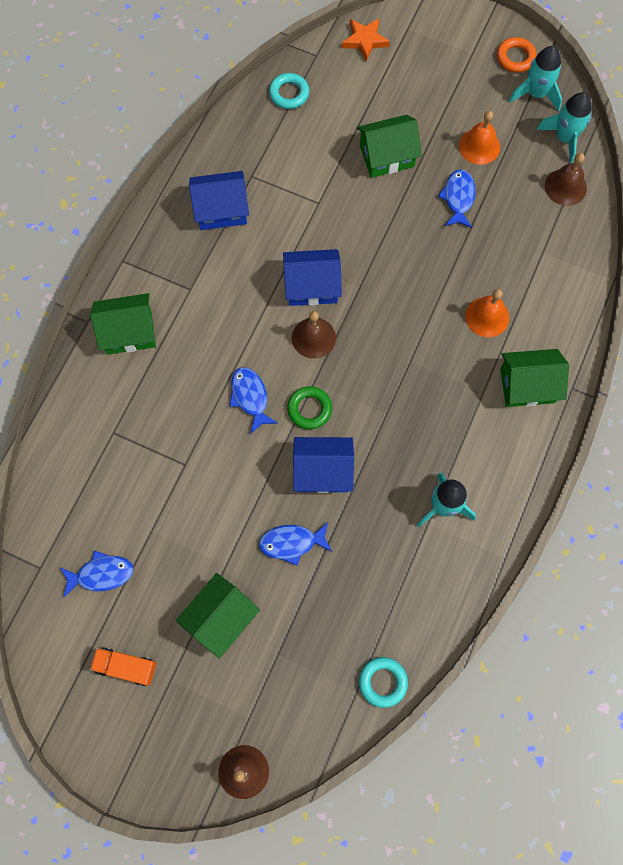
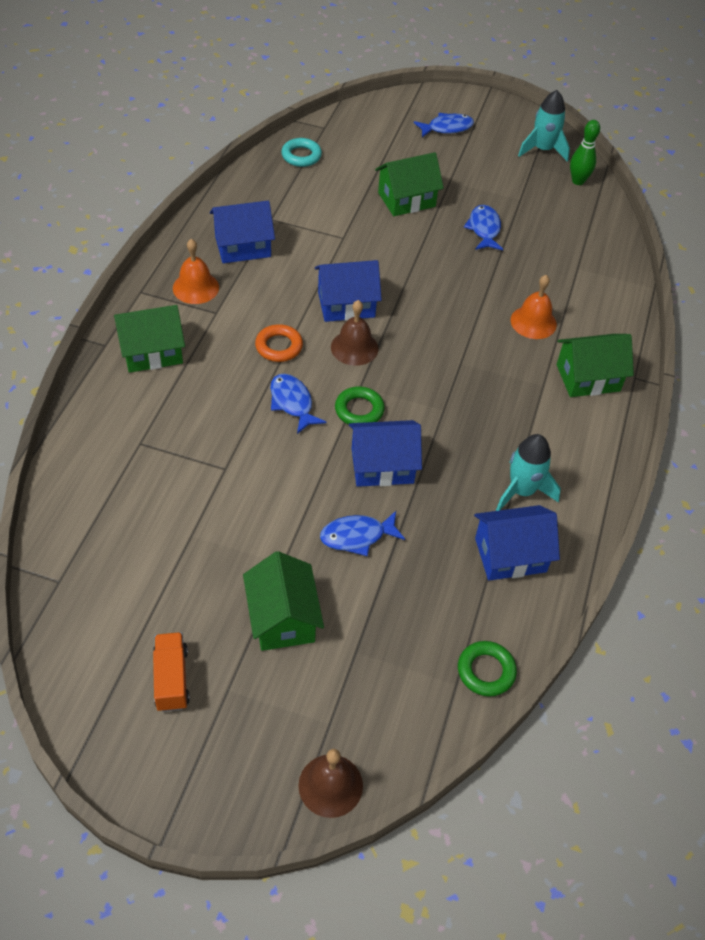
camera: 10 degrees left, 20 degrees down
(101, 574) = (134, 582): blue fish -> blue fish (447, 128)
(126, 667) = (171, 679): orange truck -> orange truck turned 75 degrees clockwise
(220, 618) = (283, 618): green house -> green house turned 45 degrees counterclockwise
(365, 41) = (370, 116): orange star -> none
(382, 682) = (486, 671): turquoise ring -> green ring
(422, 572) = (510, 555): none -> blue house
(479, 146) = (496, 189): orange bell -> orange bell (196, 287)
(515, 57) = (517, 125): orange ring -> orange ring (279, 346)
(564, 138) = (578, 181): turquoise rocket -> green bowling pin
(565, 187) = (588, 217): brown bell -> none

